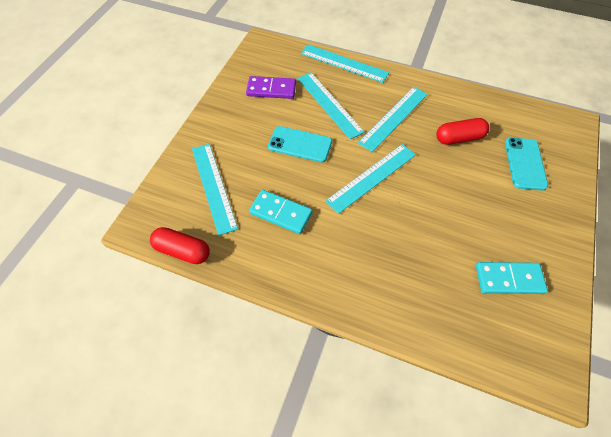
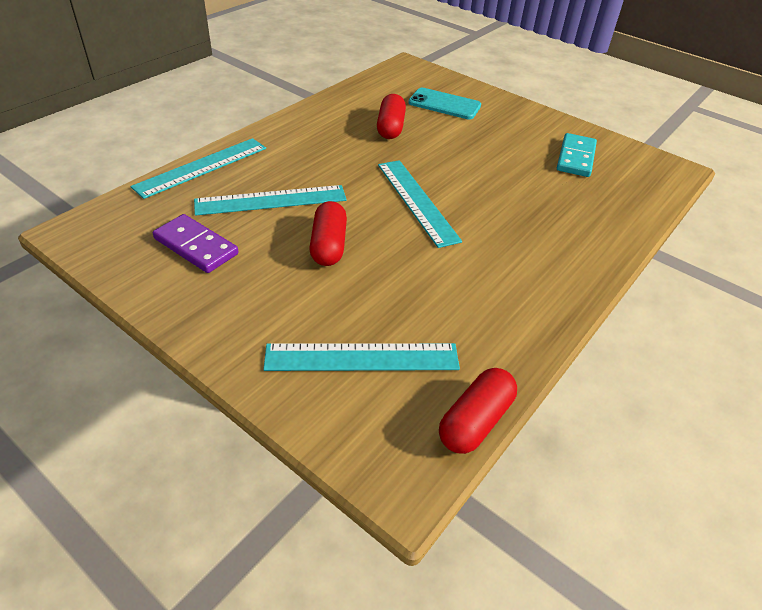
camera: 75 degrees left, 15 degrees down
(271, 89) = (196, 246): purple domino -> purple domino turned 75 degrees counterclockwise
(281, 213) = (441, 293): turquoise domino -> none
(300, 144) = (328, 245): turquoise phone -> red capsule
(393, 118) = (332, 158): turquoise ruler -> none

